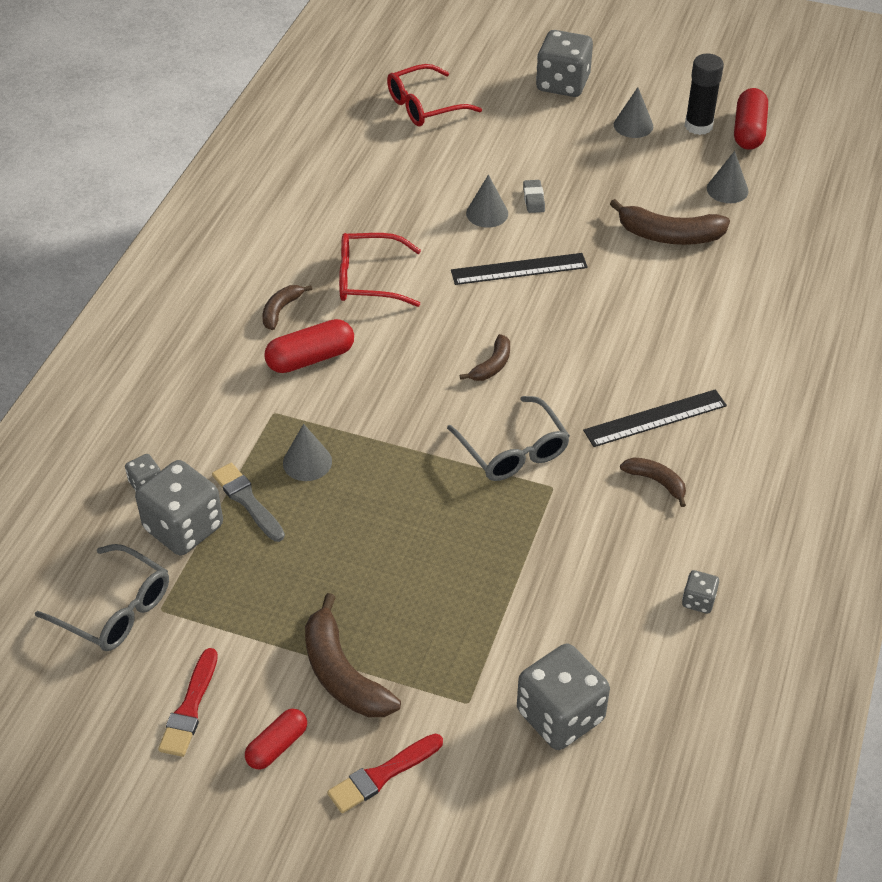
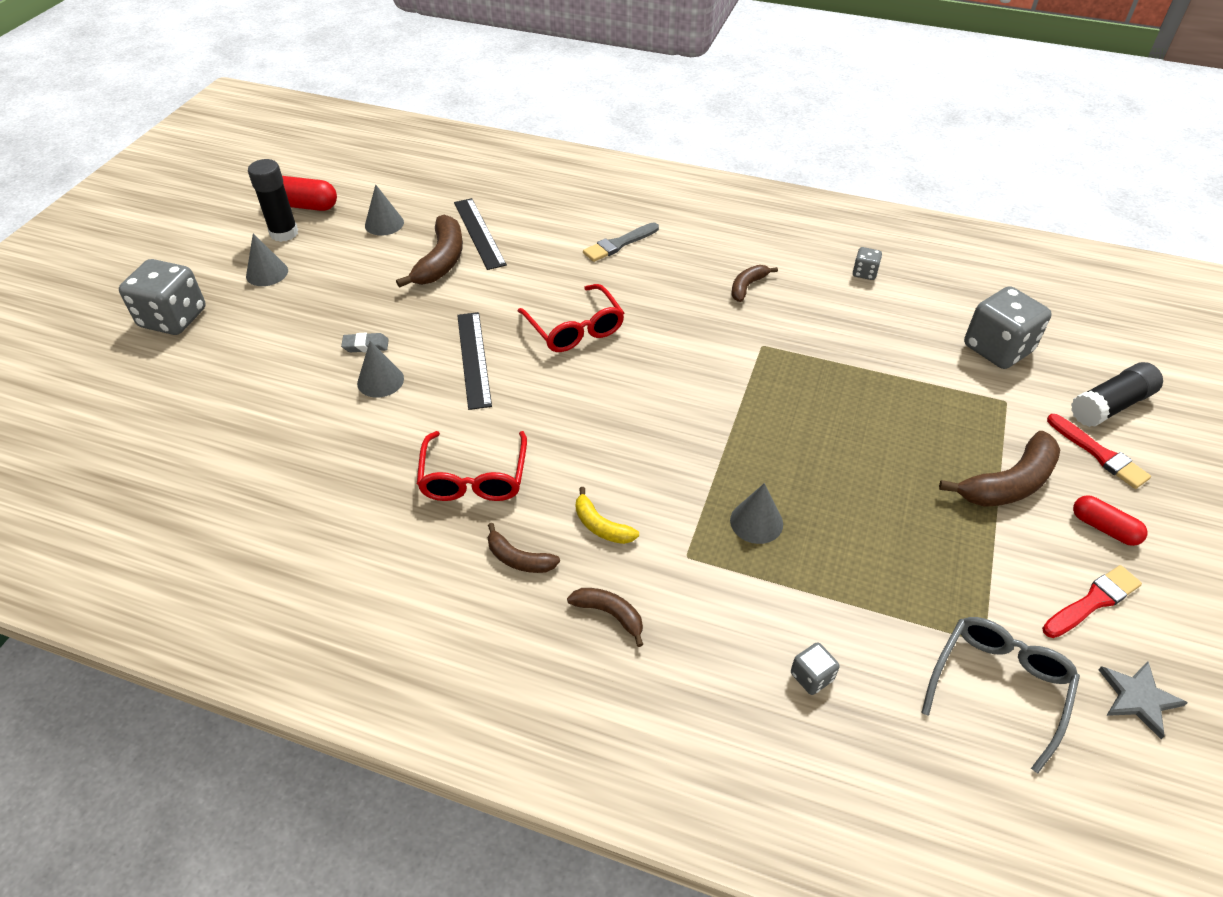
camera: 90 degrees left, 0 degrees up
(86, 713) = (1138, 698): none -> grey star
(184, 528) = (868, 630): grey dice -> none
(190, 707) = (1093, 601): red brush -> red brush turned 45 degrees counterclockwise
(247, 501) = (819, 572): grey brush -> grey brush (619, 244)
(310, 358) = (601, 526): red capsule -> yellow banana
(424, 106) = (164, 433): red glasses -> red glasses (575, 329)
(461, 813) = (1110, 405): none -> black glue stick
(492, 365) = (612, 380): brown banana -> brown banana (610, 614)
(513, 451) = (723, 368): grey glasses -> none
(655, 418) = (675, 283): black ruler -> black ruler (479, 233)

